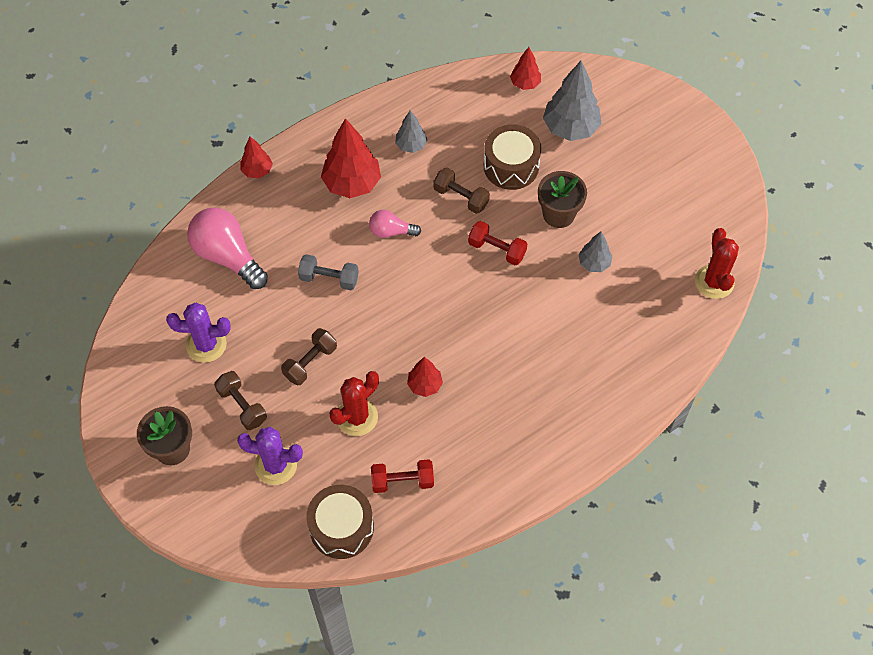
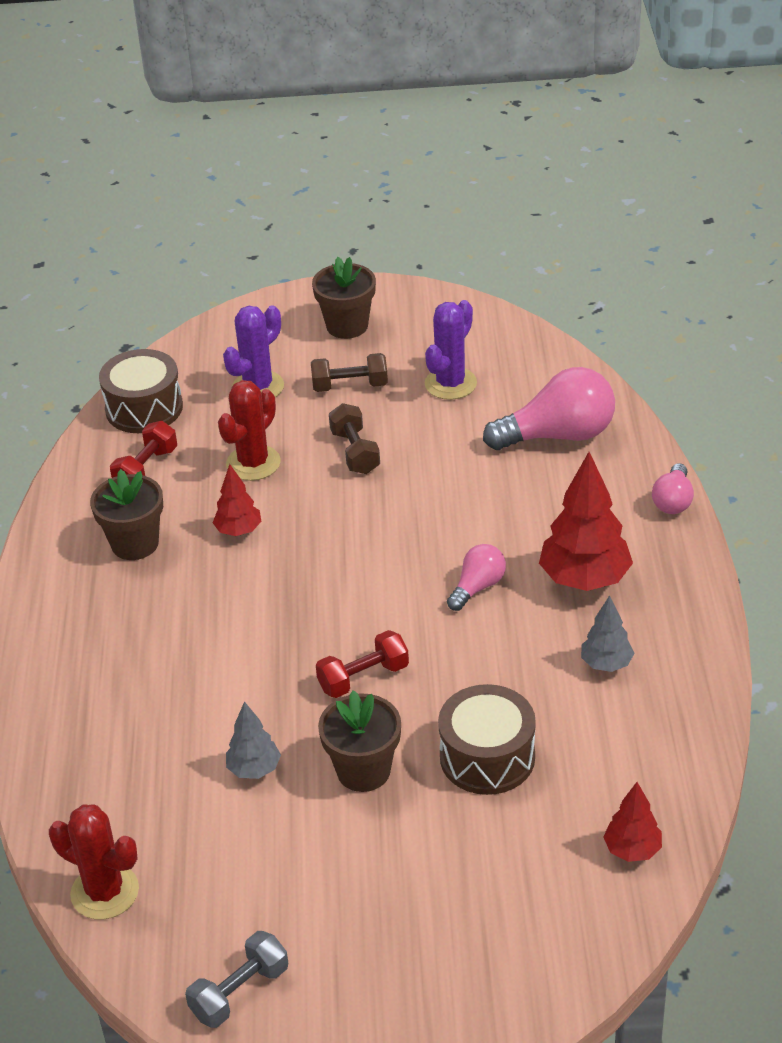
camera: 125 degrees right, 20 degrees down
(257, 171) = (673, 501): red tree -> pink light bulb
(329, 278) = (454, 506): grey dumbbell -> grey dumbbell (240, 992)
(357, 417) = (253, 463): red cactus -> red cactus turned 45 degrees clockwise
(461, 197) = (476, 678): brown dumbbell -> none
(474, 439) = (135, 544): none -> brown flower pot
(570, 128) = (503, 864): grey tree -> none

